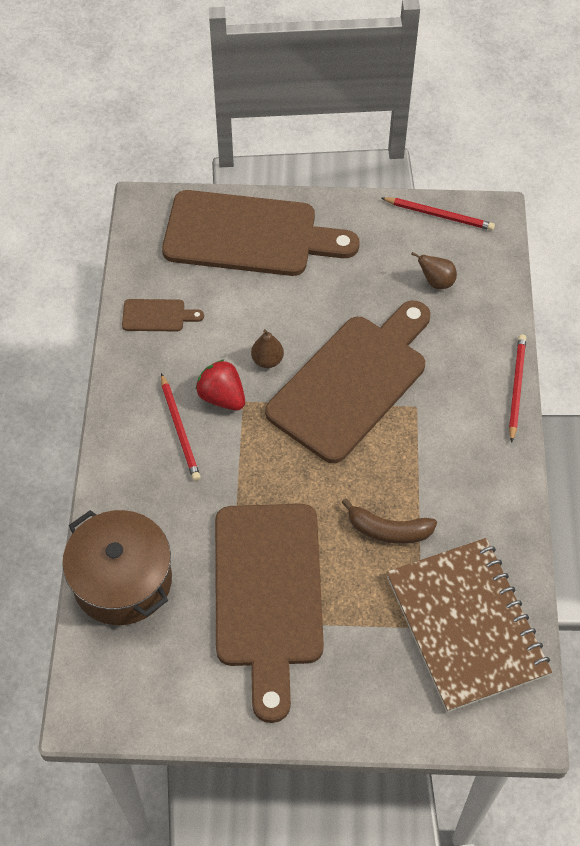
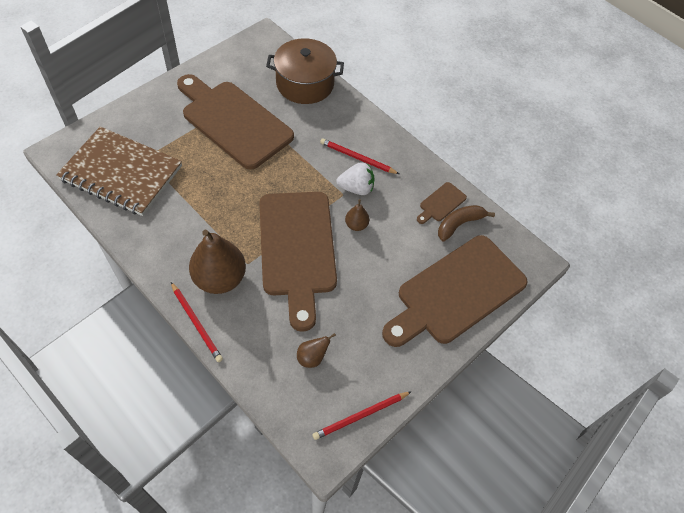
camera: 130 degrees right, 0 degrees up
(222, 397) = (356, 188): red strawberry -> white strawberry
(388, 530) = (201, 188): brown banana -> brown banana (459, 224)
(457, 412) = (220, 278): none -> brown pear

